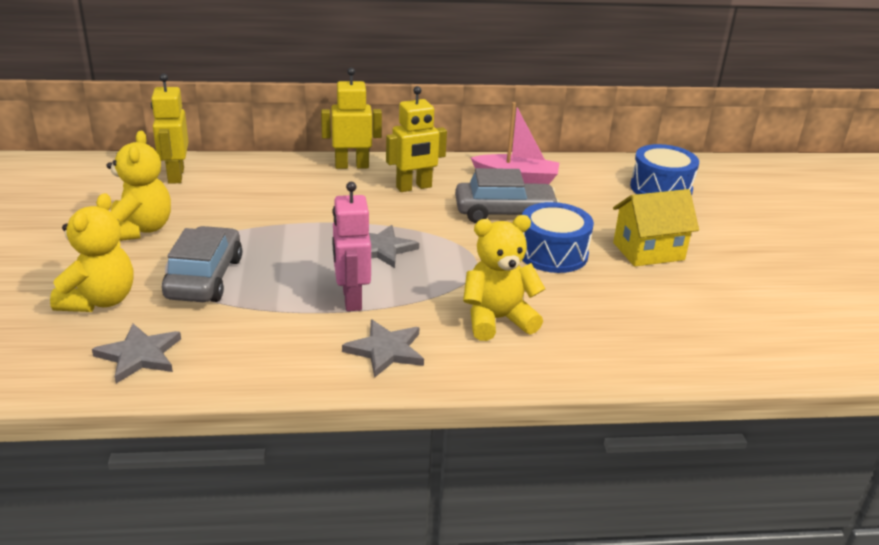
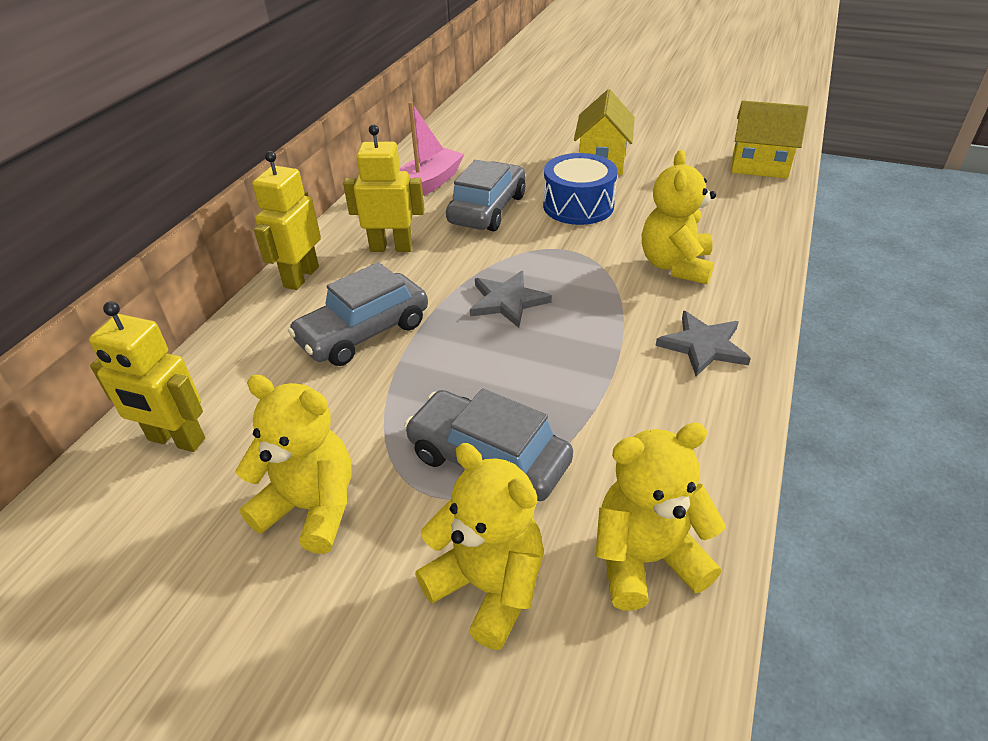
camera: 60 degrees left, 10 degrees up
(139, 355) = (646, 559): grey star -> yellow teddy bear
(306, 203) = (363, 332): none -> grey car
(351, 299) = (597, 346): pink robot -> none
(414, 187) = (391, 247): yellow robot -> yellow robot turned 90 degrees counterclockwise
(661, 188) = (503, 125): blue drum -> none
(752, 348) = (759, 165): none -> yellow house

